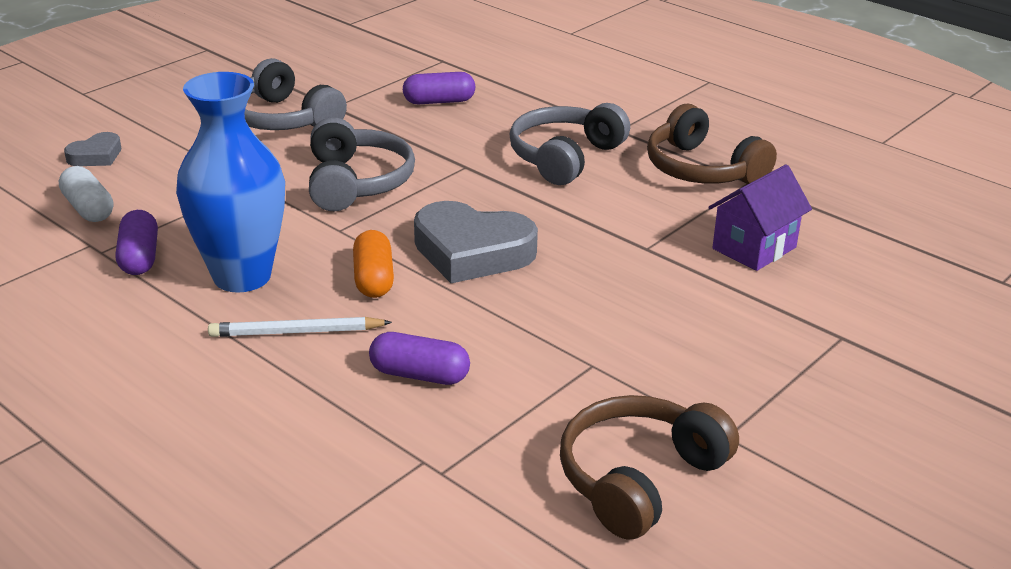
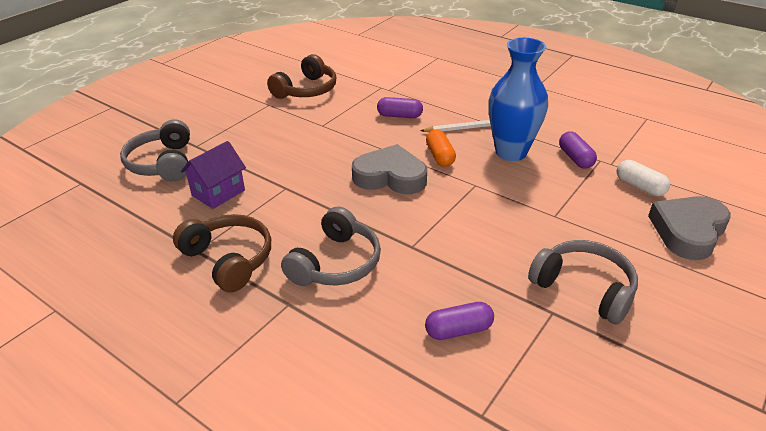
camera: 175 degrees right, 5 degrees up
(96, 156) = (688, 231): grey heart -> grey heart, size x1.97
(356, 182) = (484, 223): grey headphones -> grey headphones (162, 163)

